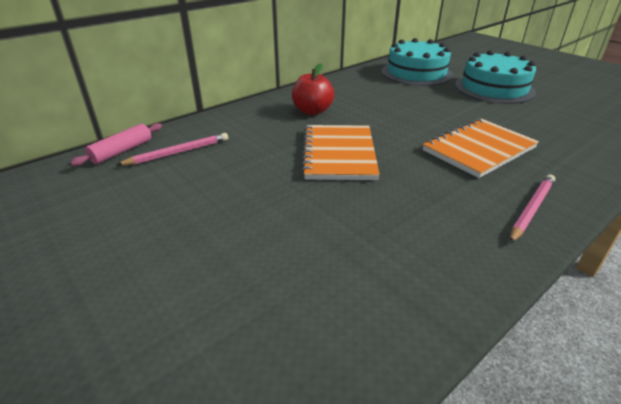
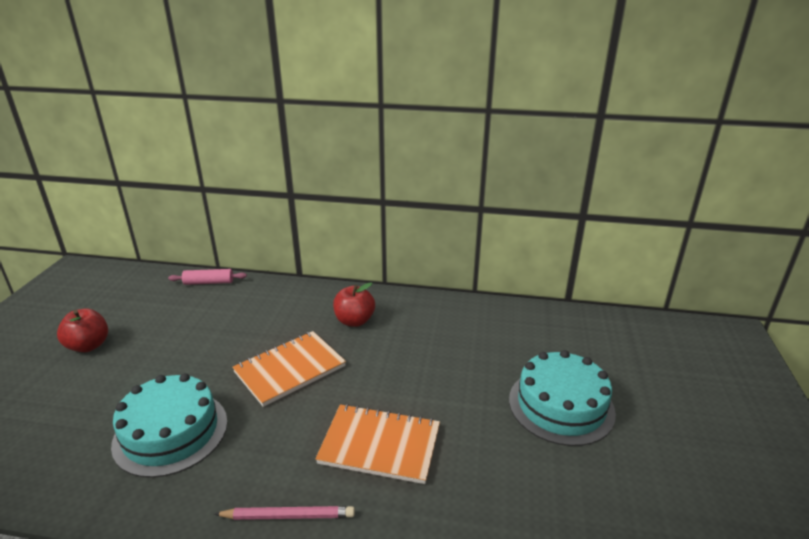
camera: 50 degrees right, 5 degrees down
(94, 262) = (88, 345): none -> red apple
(178, 152) = (226, 302): pink pencil -> none
(416, 73) = (528, 336): turquoise cake -> turquoise cake (171, 432)

